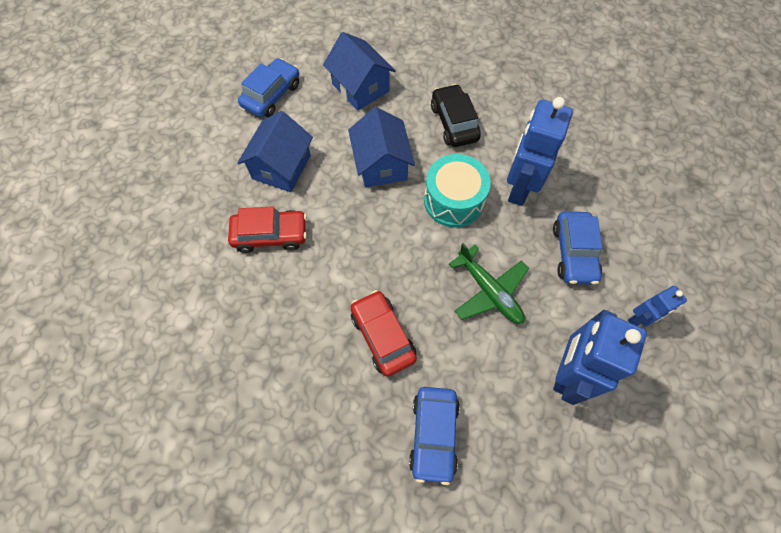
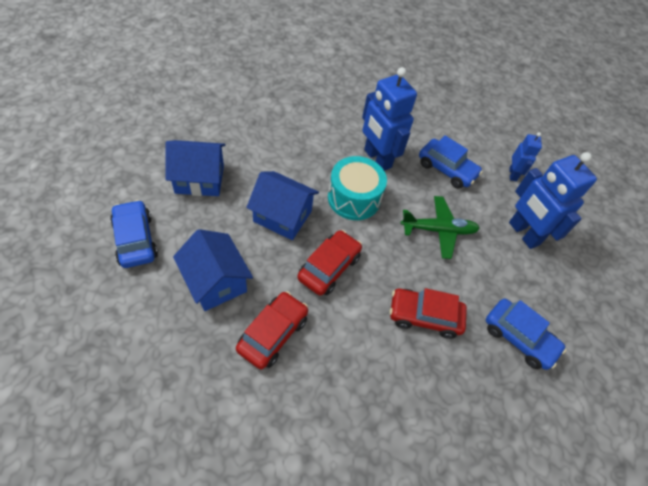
camera: 60 degrees left, 10 degrees down
(364, 231) = (329, 267): none -> red car
(454, 123) = (292, 152): black car -> none

